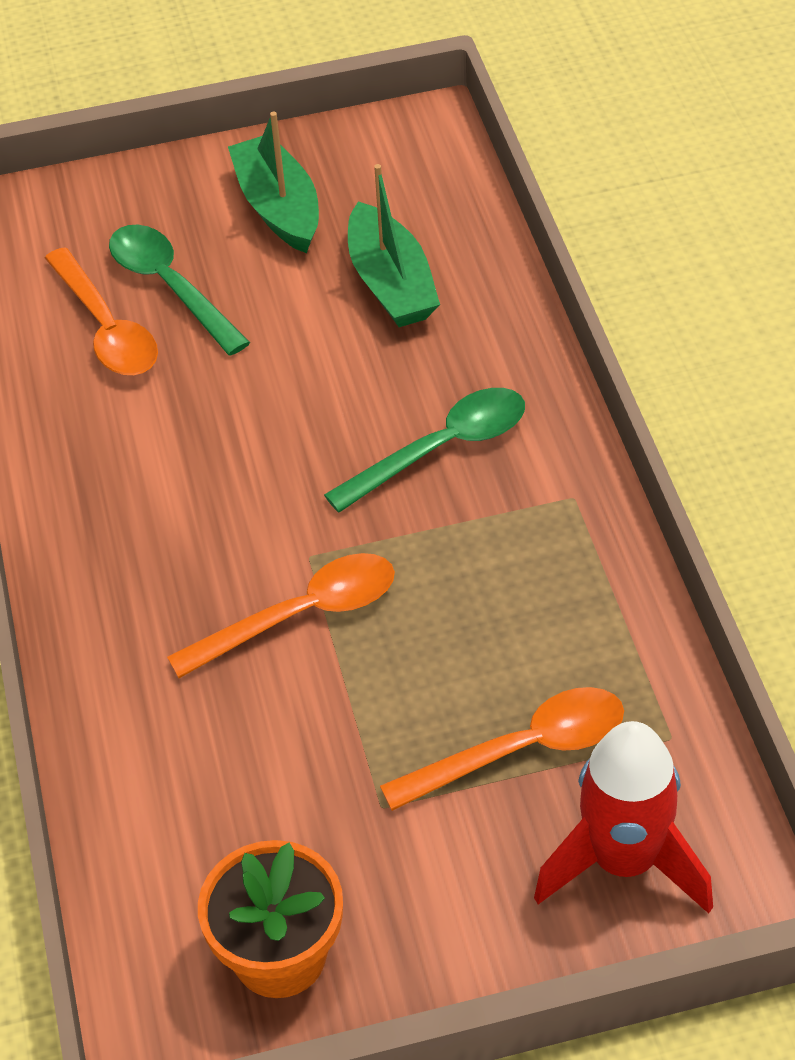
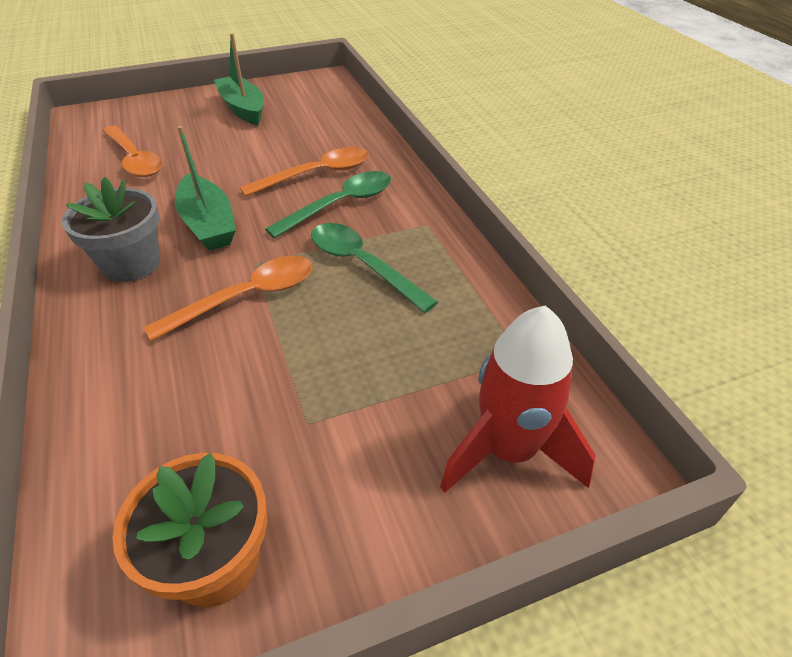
camera: 10 degrees left, 5 degrees down
(133, 546) = (131, 264): none -> grey flower pot
(170, 286) = (176, 141): green spoon -> green spoon (362, 265)
(391, 283) = (306, 135): green boat -> green boat (208, 224)
(522, 750) = (414, 373): orange spoon -> orange spoon (317, 174)

